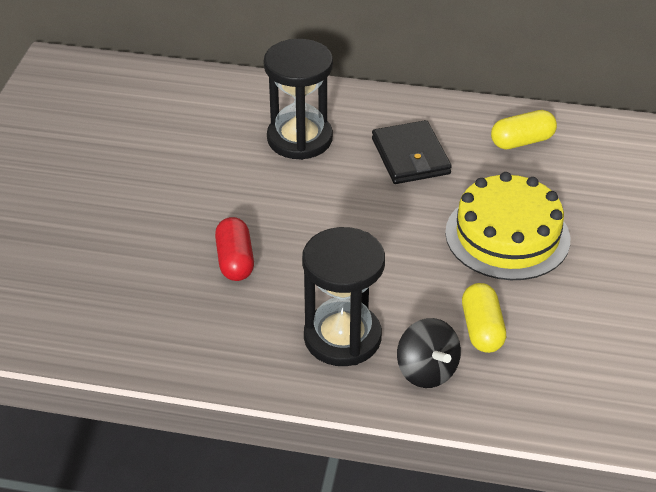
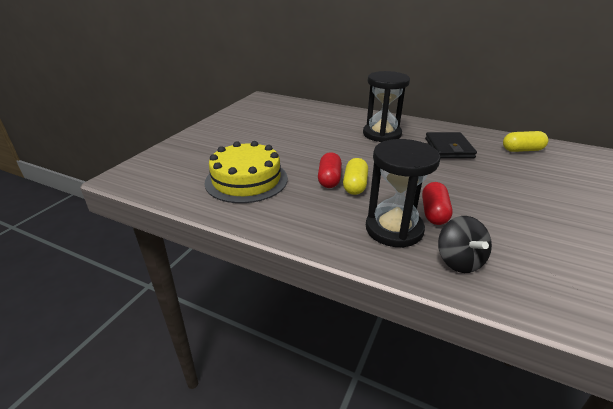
camera: 15 degrees right, 10 degrees down
(393, 298) = (434, 213): none -> red capsule
(482, 329) = (504, 241): yellow capsule -> yellow capsule (355, 185)
(507, 235) = (518, 192): yellow cake -> yellow cake (246, 180)

